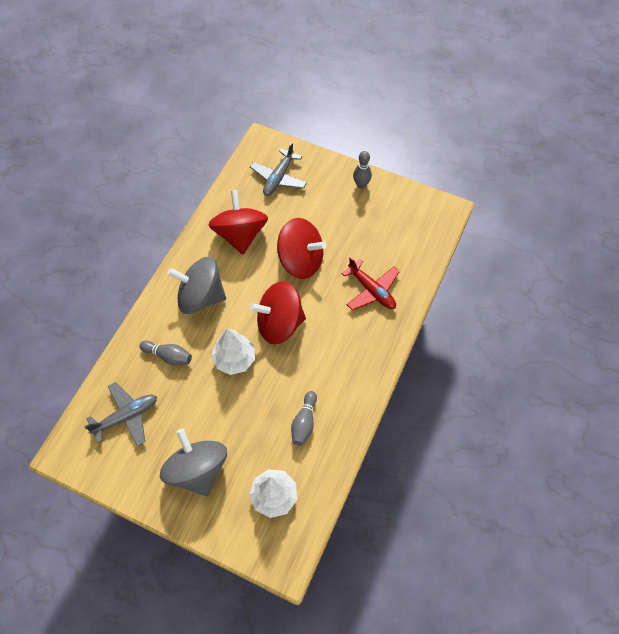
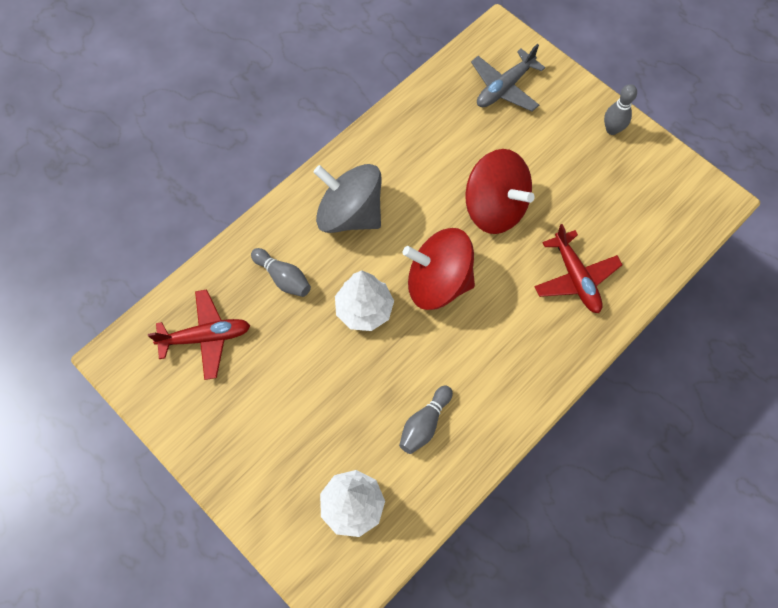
camera: 20 degrees right, 5 degrees up
(126, 416) = (206, 337): grey plane -> red plane
(197, 470) = (269, 436): grey spinning top -> none
(240, 235) = (428, 148): red spinning top -> none

